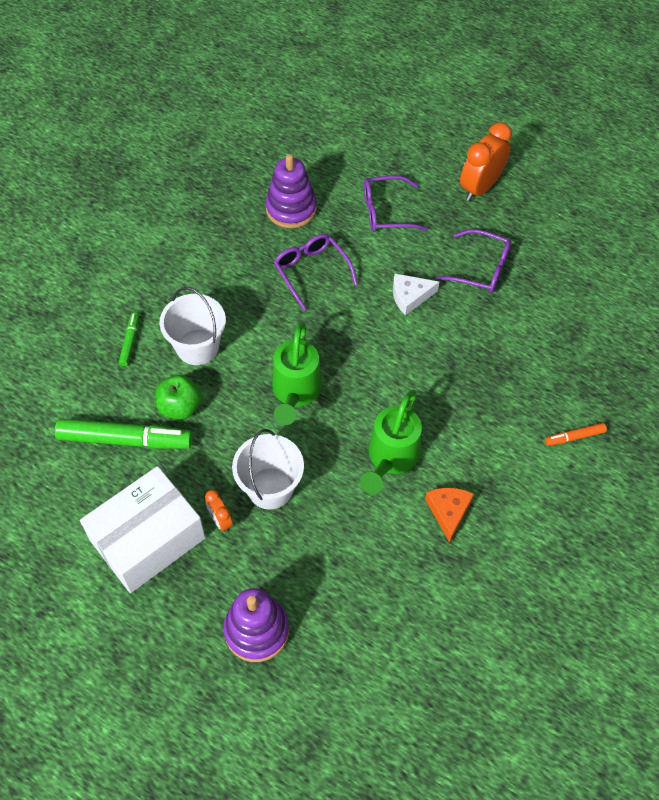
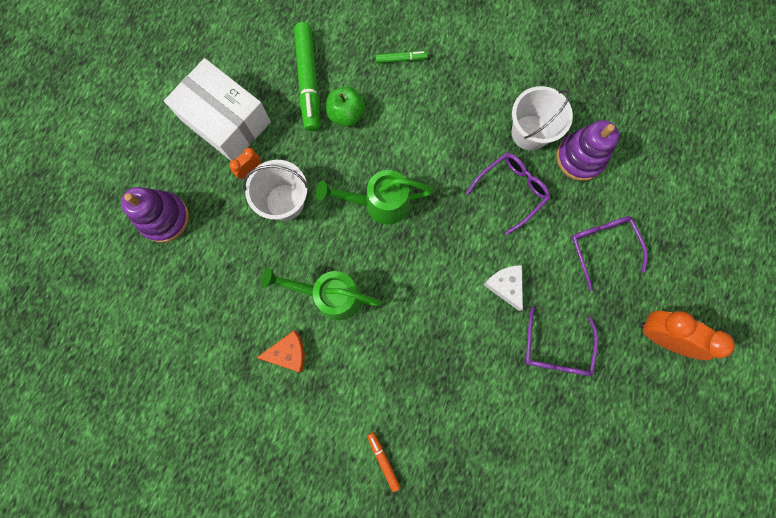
camera: 80 degrees right, 20 degrees up
(197, 347) = (407, 113): white bucket -> white bucket (530, 133)

